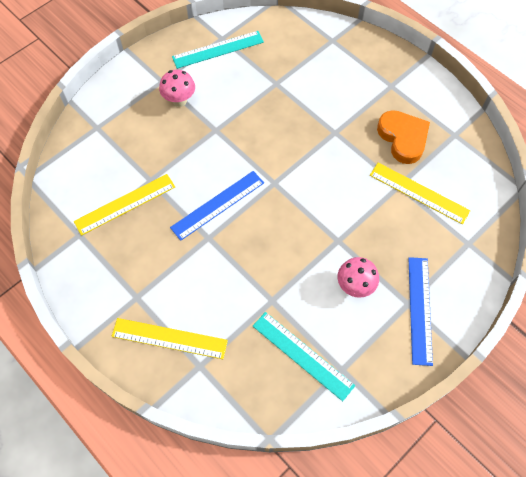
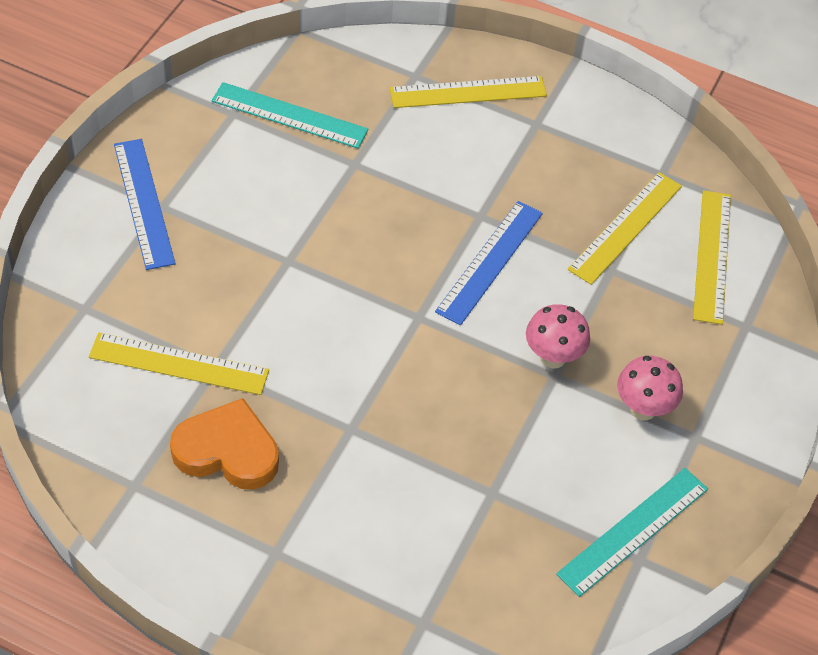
camera: 155 degrees right, 10 degrees down
(86, 171) = (712, 256): none -> yellow ruler
(355, 286) = (244, 208): pink mushroom -> pink mushroom (553, 357)
(403, 138) = (227, 451): orange heart -> orange heart turned 150 degrees clockwise

